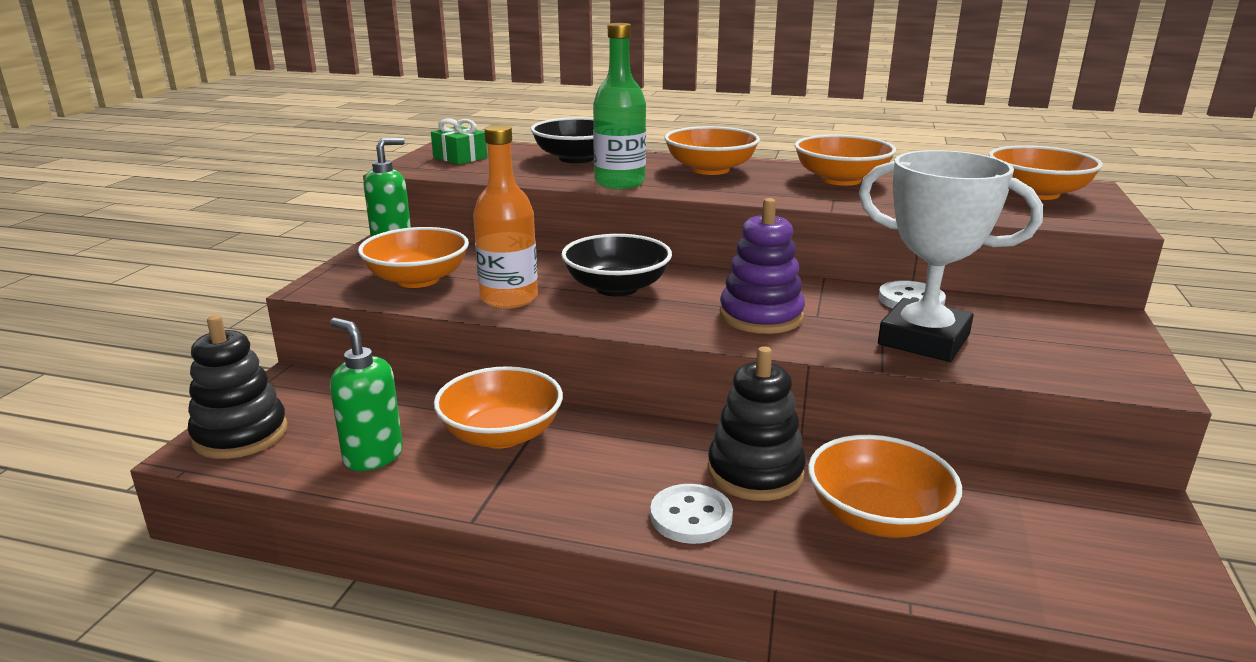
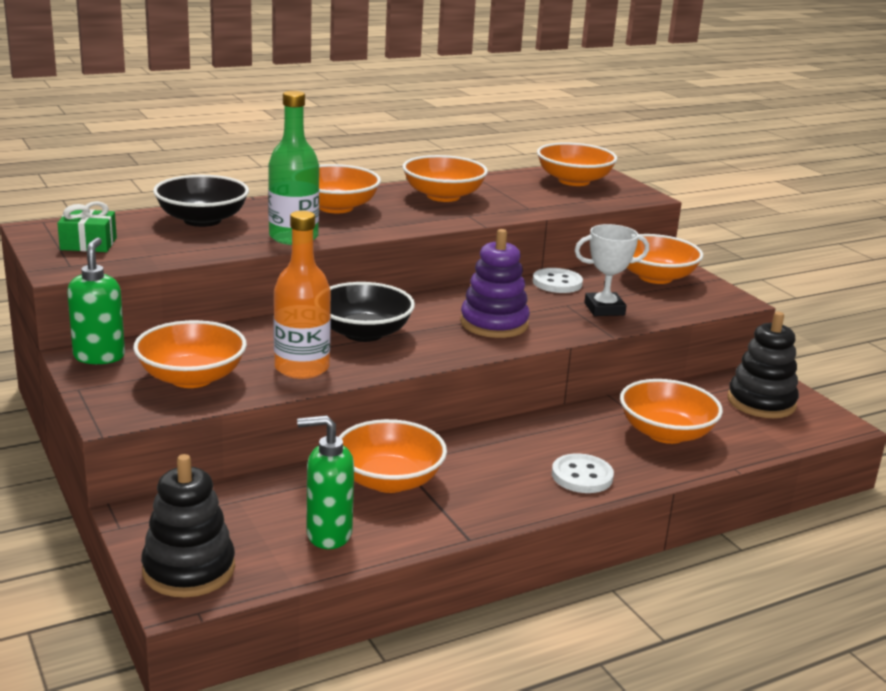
camera: 45 degrees left, 0 degrees up
(755, 472) = (575, 436): black stacking toy -> black stacking toy (761, 402)
(923, 340) = (604, 309): white trophy -> white trophy, size x0.61
(1062, 327) = (655, 277): none -> orange bowl

